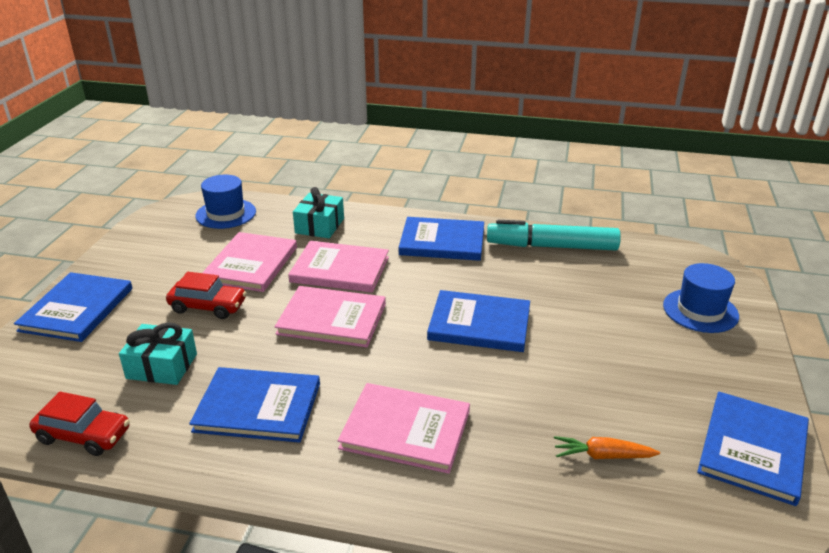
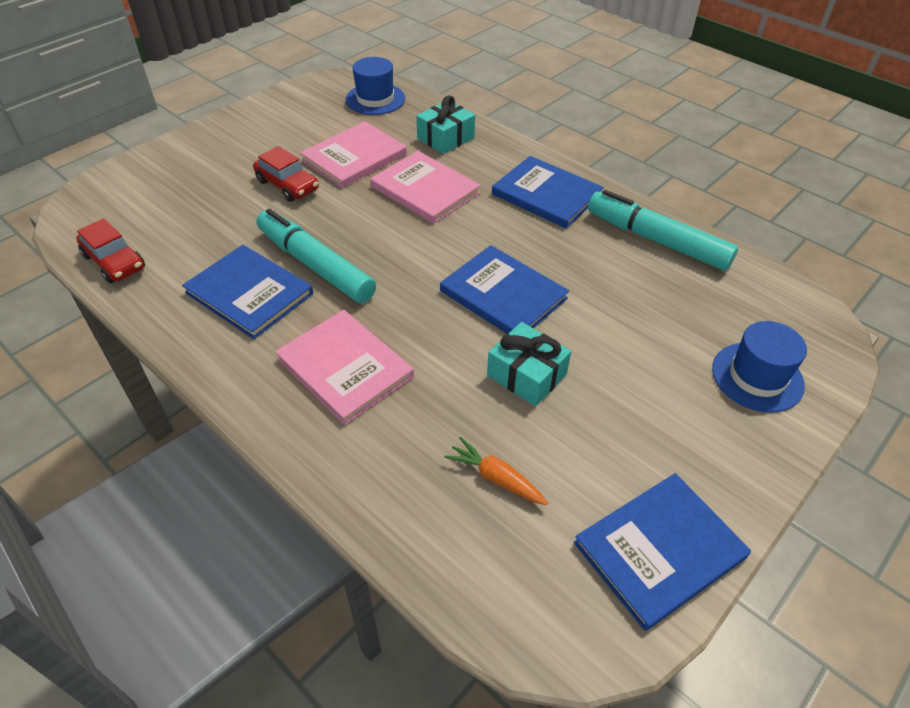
camera: 30 degrees right, 15 degrees up
(77, 309) = (192, 151): blue book -> none
(162, 366) = (211, 226): turquoise gift -> turquoise gift (526, 375)
(299, 361) = (315, 265): none -> turquoise marker
(332, 319) = (376, 236): pink book -> none

